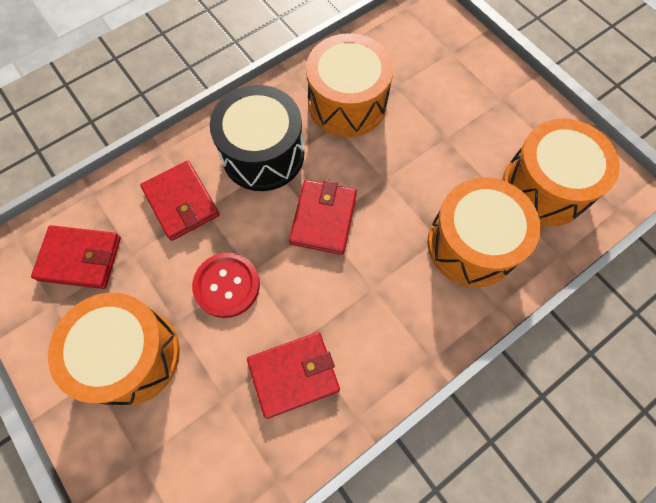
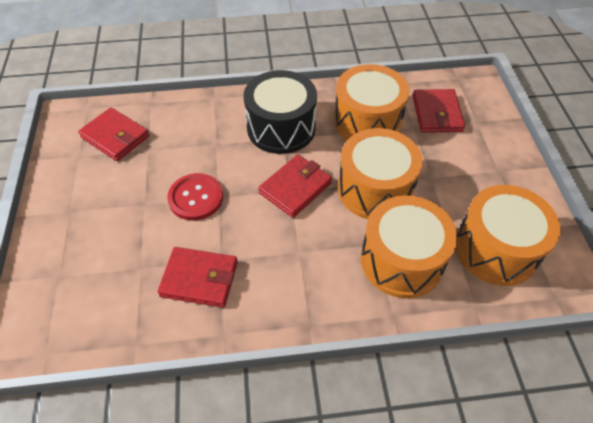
camera: 30 degrees right, 15 degrees down
(131, 355) = (102, 209): orange drum -> orange drum (375, 189)
(181, 202) = (203, 133): red wallet -> red wallet (436, 114)

